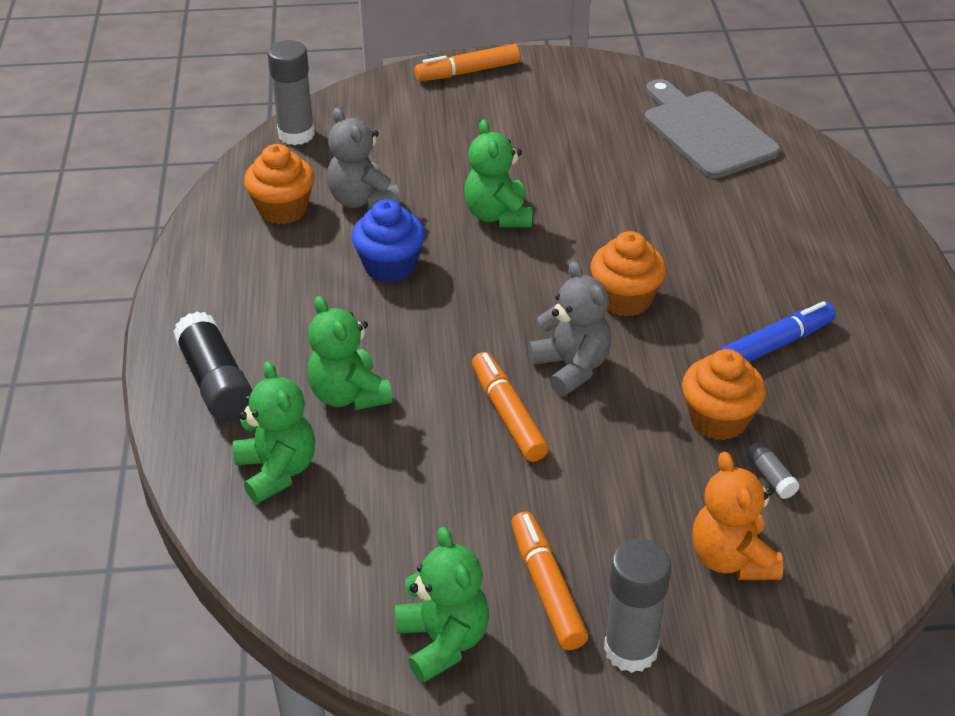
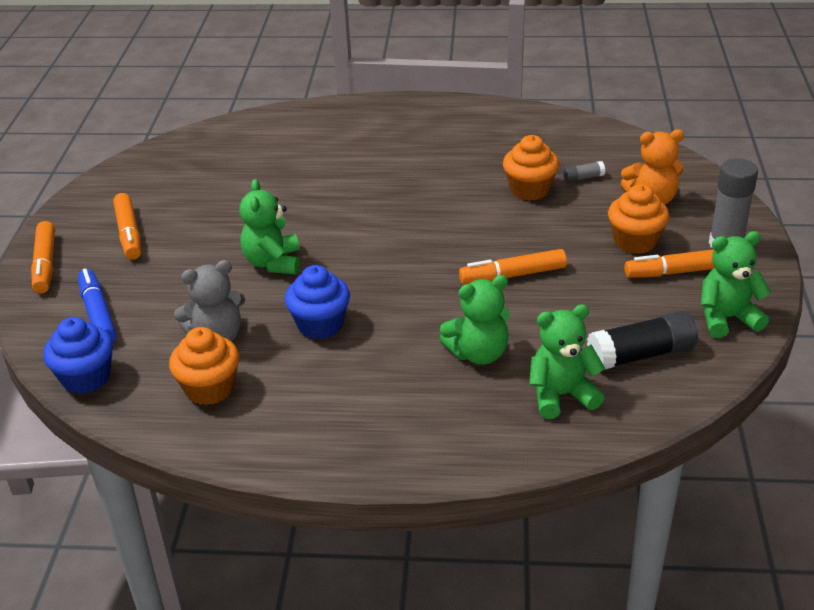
camera: 80 degrees left, 5 degrees down
(216, 382) = (448, 433): black glue stick -> black glue stick (641, 355)
(296, 134) = (86, 378): grey glue stick -> blue cupcake
(498, 216) = (273, 263): green teddy bear -> green teddy bear turned 90 degrees clockwise
(532, 109) = (129, 233): none -> orange marker
(571, 367) = (467, 243): grey teddy bear -> none
(625, 299) = (398, 213): orange cupcake -> orange cupcake (635, 242)
(705, 132) = (208, 156): grey cutting board -> none
(775, 345) = (461, 160): blue marker -> blue marker (98, 314)

